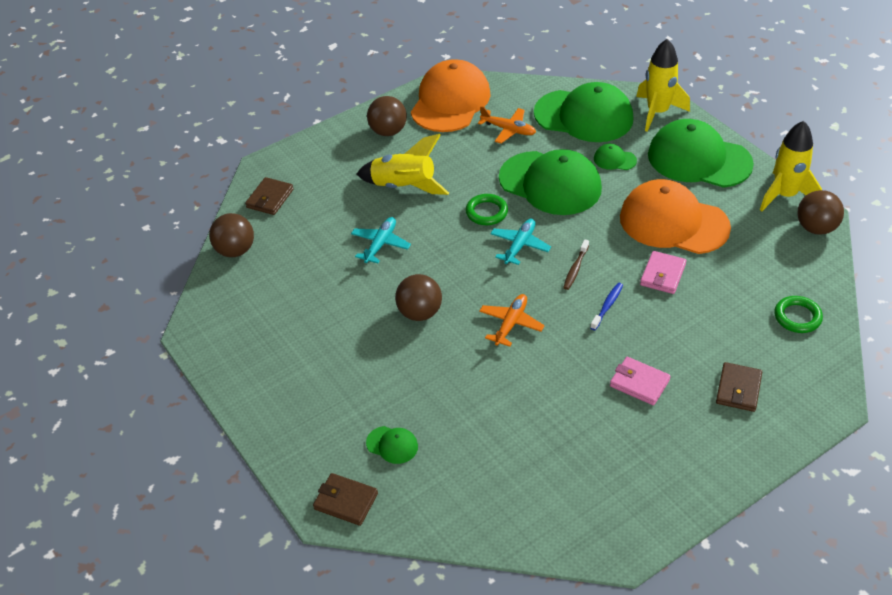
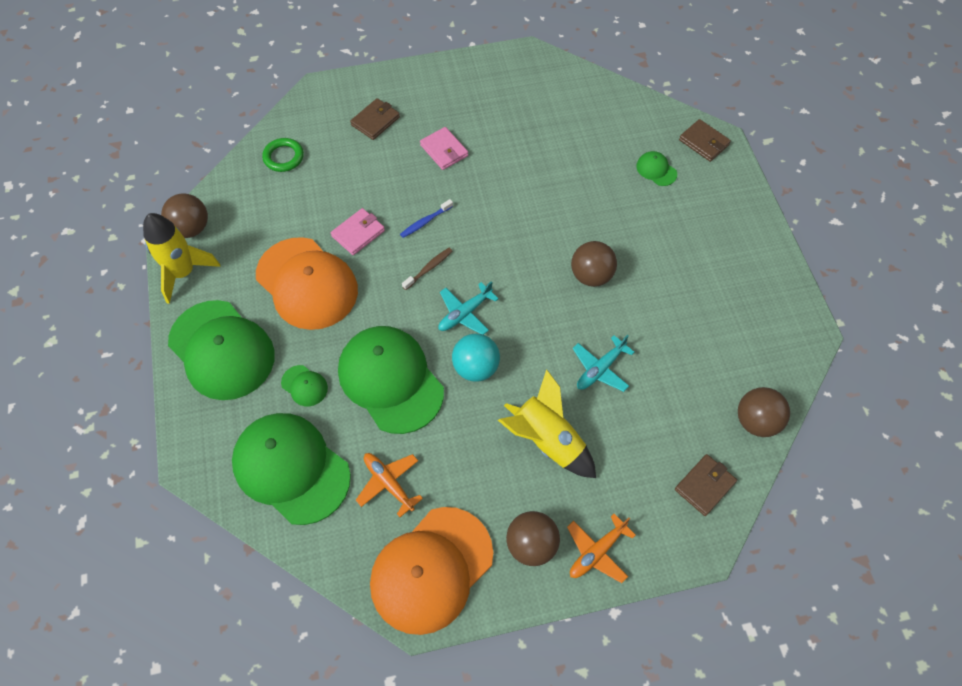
camera: 160 degrees left, 15 degrees up
(486, 212) = (476, 368): green ring -> turquoise ball
(511, 323) = (516, 236): orange plane -> orange plane (597, 552)
(657, 112) = (208, 438): yellow rocket -> none

